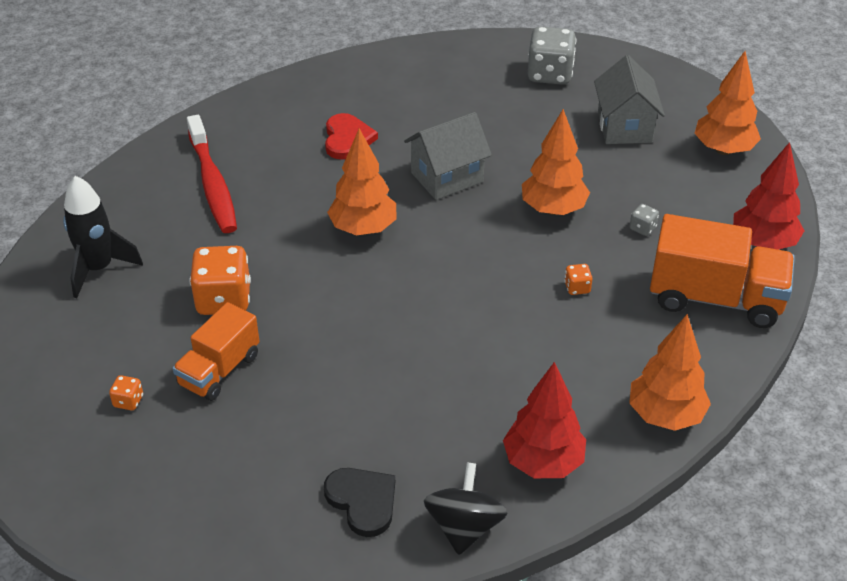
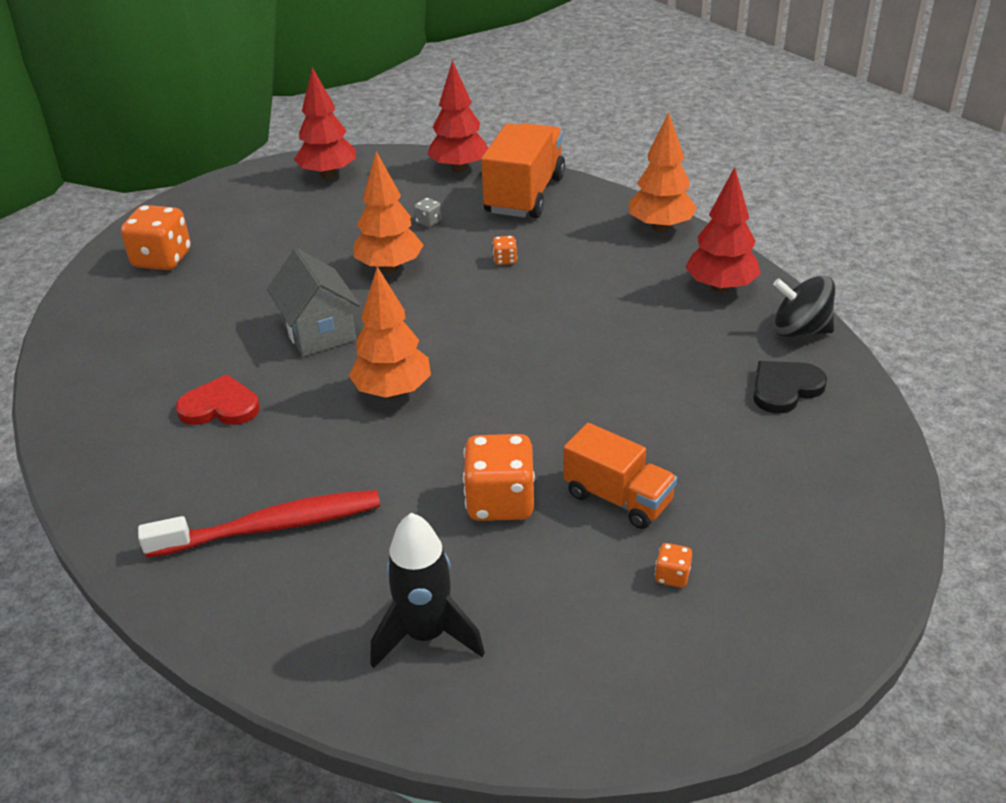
camera: 85 degrees left, 5 degrees down
(550, 74) = (162, 259): grey dice -> orange dice
(624, 127) = (274, 221): grey house -> none
(723, 150) = (328, 175): orange tree -> red tree

